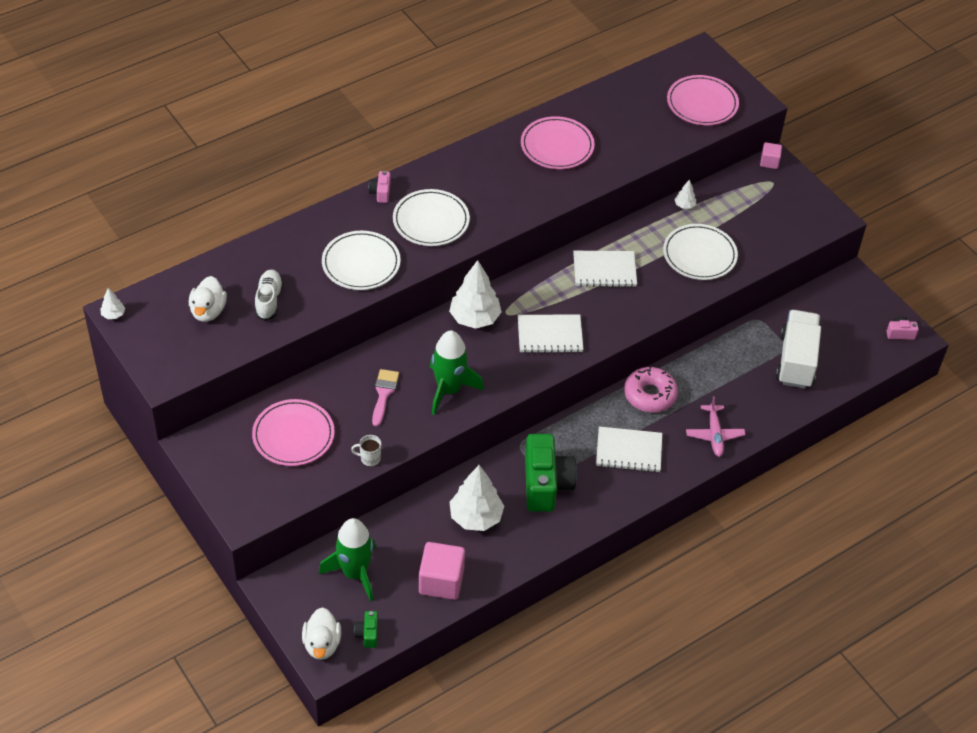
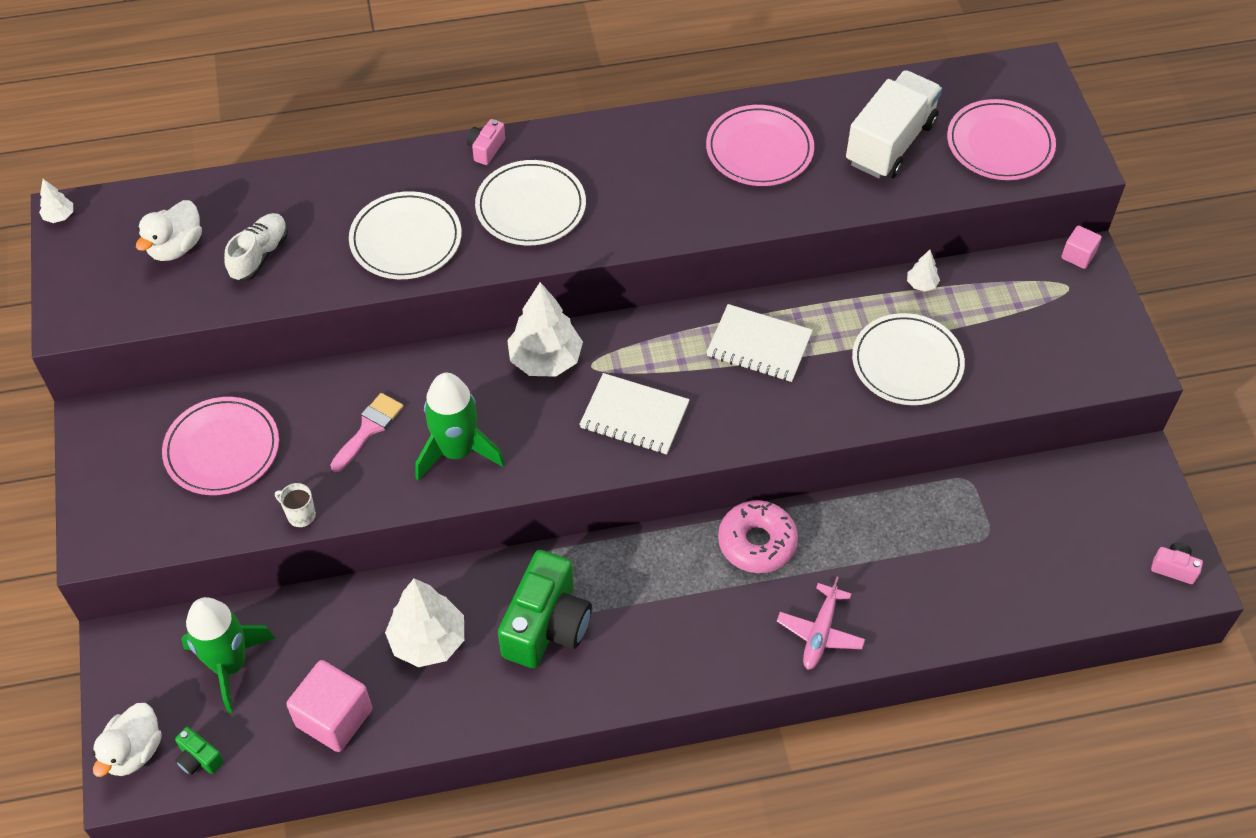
camera: 25 degrees right, 5 degrees up
(367, 634) = (199, 759): green camera -> green camera turned 75 degrees counterclockwise
(628, 451) = (685, 616): white notebook -> none
(796, 360) = (995, 560): white truck -> white truck (890, 143)

